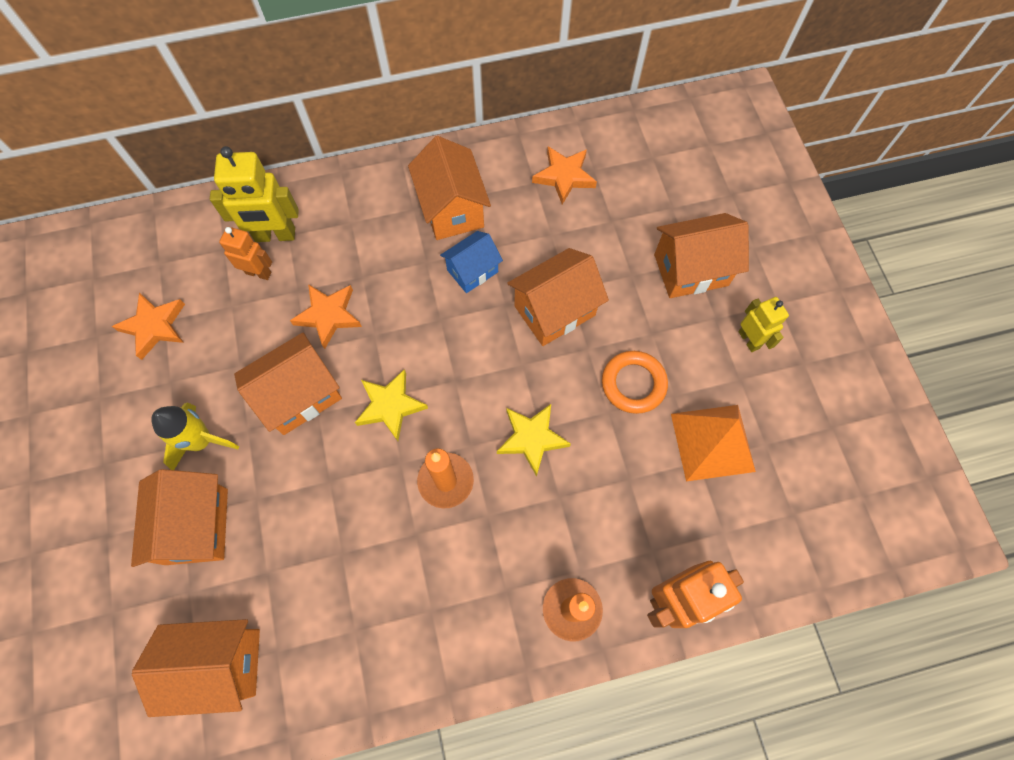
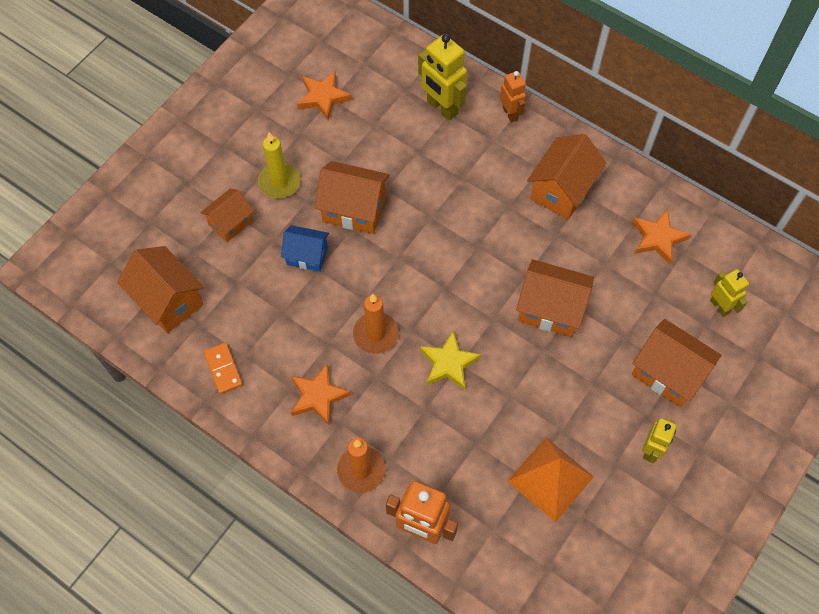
camera: 50 degrees right, 5 degrees down
(197, 526) = (230, 223): orange house -> orange house, size x0.64
(201, 441) = (279, 182): yellow rocket -> yellow candle
(258, 273) = (409, 120): orange robot -> orange robot (510, 113)
(328, 315) = (418, 182): orange star -> orange star (318, 396)
(349, 665) = (223, 369): none -> orange domino
(390, 406) = (394, 264): yellow star -> none
(472, 271) = (530, 238): blue house -> blue house (307, 255)
(633, 384) = (545, 397): orange ring -> none
(664, 184) = (720, 306): none -> yellow robot

